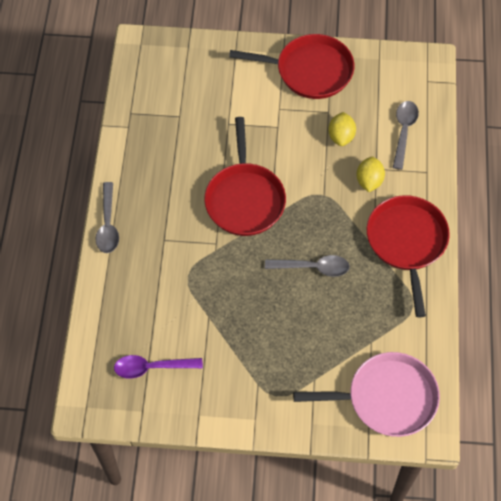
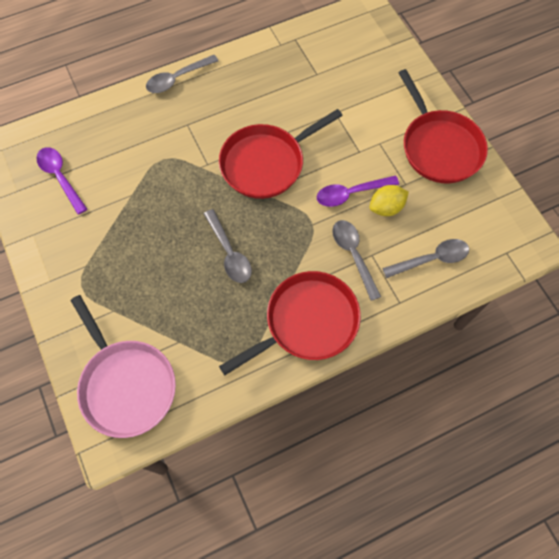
camera: 60 degrees right, 5 degrees up
(313, 153) = (351, 193): none -> purple spoon
(369, 181) = (353, 255): yellow lemon -> grey spoon

